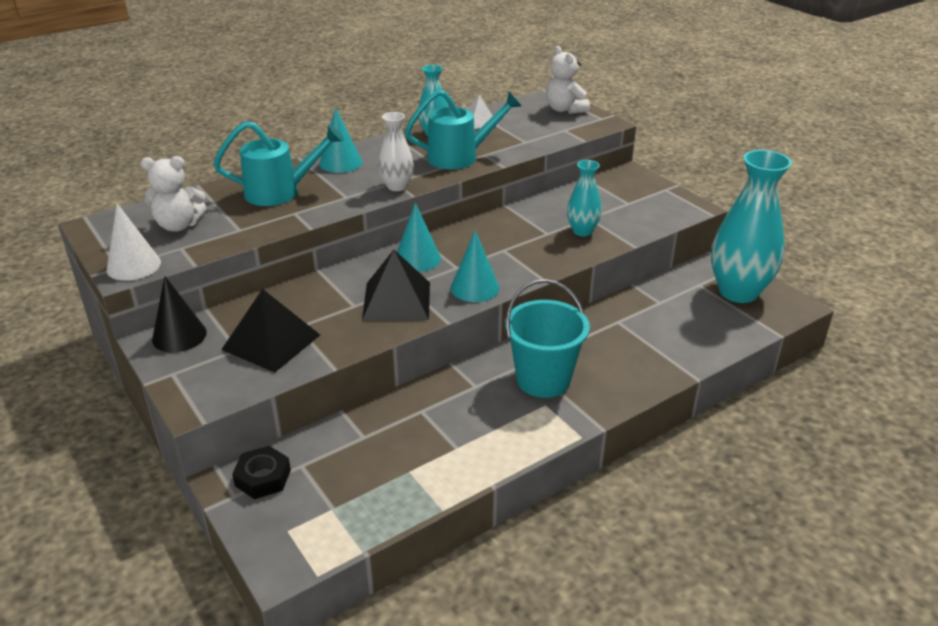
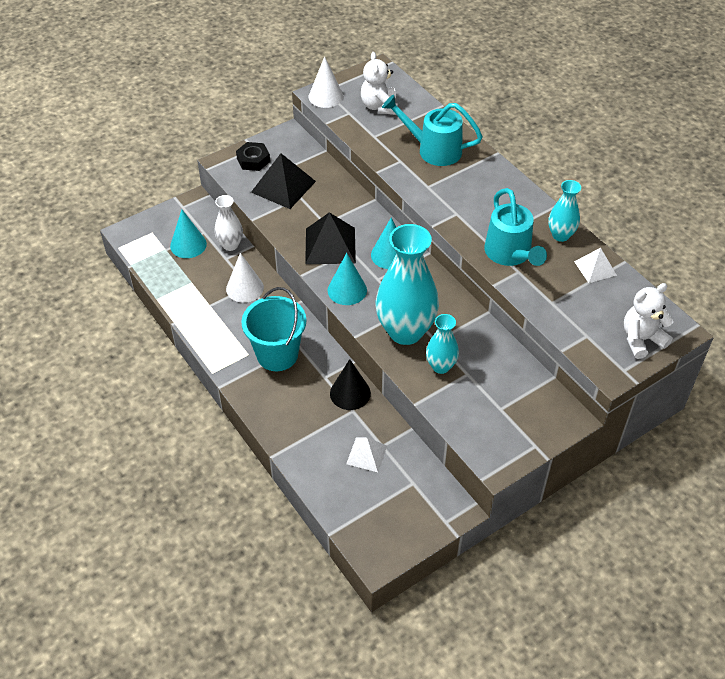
camera: 90 degrees right, 15 degrees up
(179, 336) = (293, 144): black cone -> black cone (350, 393)
(263, 478) = (195, 216): black nut -> black nut (253, 160)
(280, 192) = (433, 150): turquoise watering can -> turquoise watering can turned 120 degrees clockwise
(340, 163) = (489, 178): turquoise cone -> turquoise cone (188, 245)
(397, 186) = (448, 215): white vase -> white vase (230, 245)
(425, 414) = (245, 288): none -> white cone
(674, 312) = (366, 454): none -> white pyramid
(738, 292) = (400, 514): turquoise vase -> turquoise vase (405, 331)

